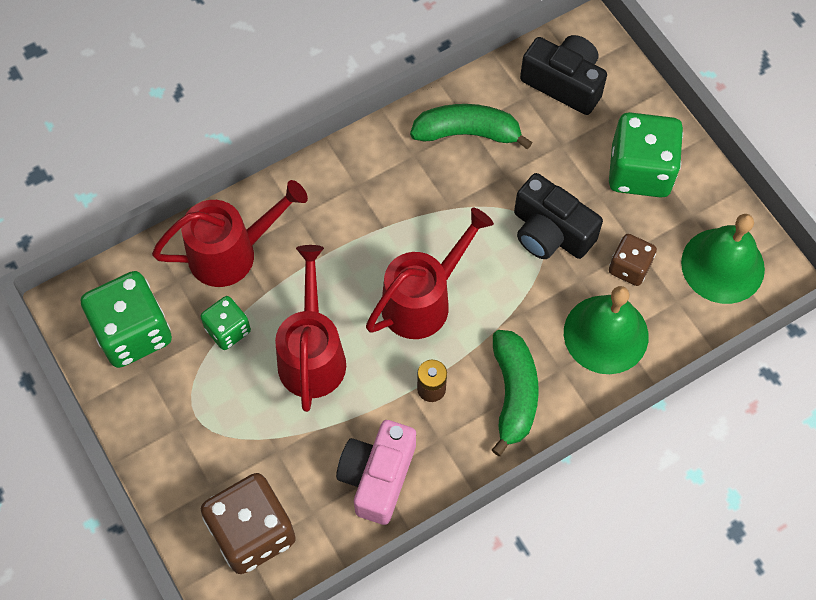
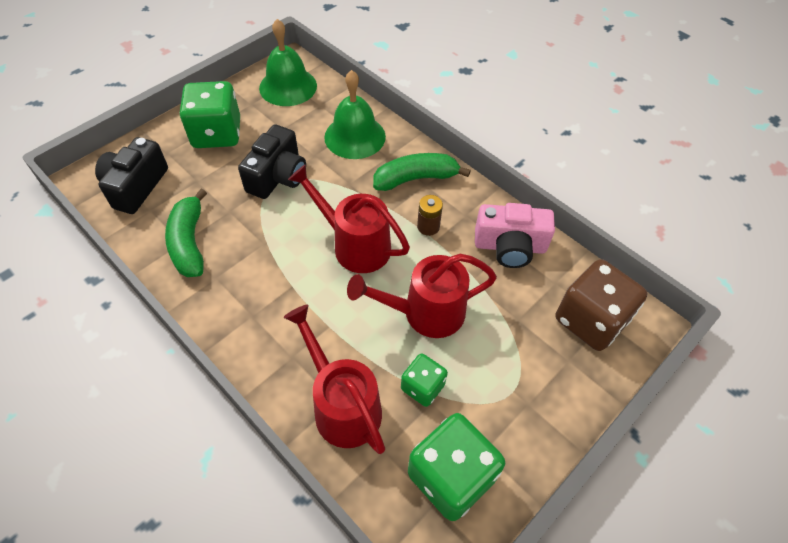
camera: 105 degrees left, 10 degrees down
(629, 267) = (299, 130): brown dice -> none

